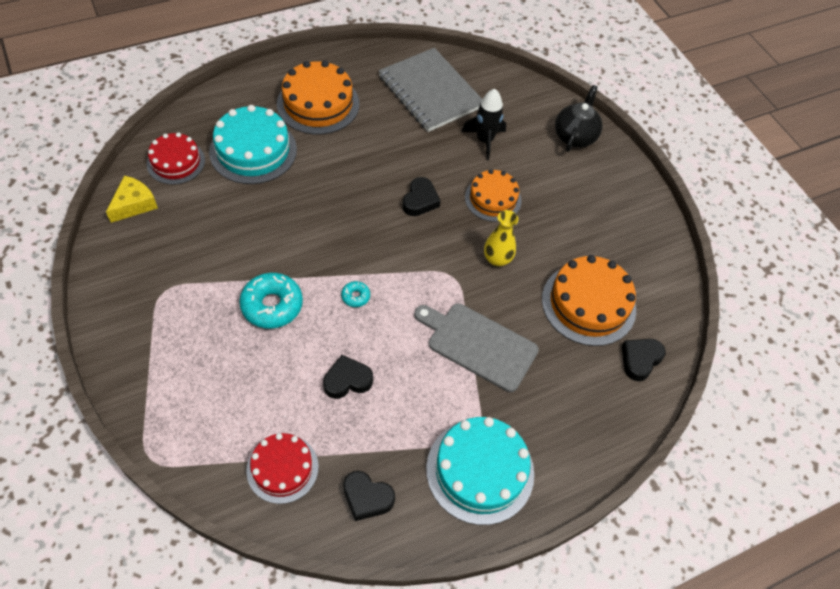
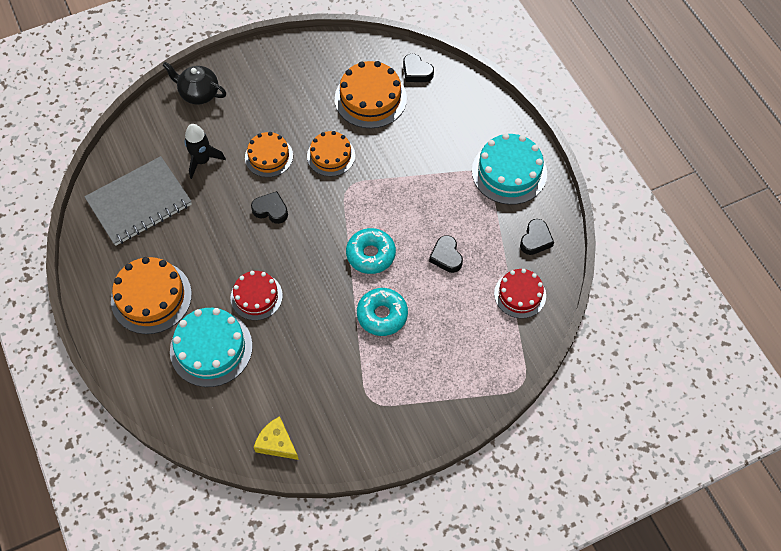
camera: 85 degrees left, 5 degrees up
(176, 162) = (225, 414): red cake -> red cake (256, 296)
(355, 296) = (371, 254): turquoise donut -> turquoise donut, size x2.10
(478, 345) = (410, 170): grey cutting board -> none
(497, 259) = (331, 156): yellow vase -> orange cake

